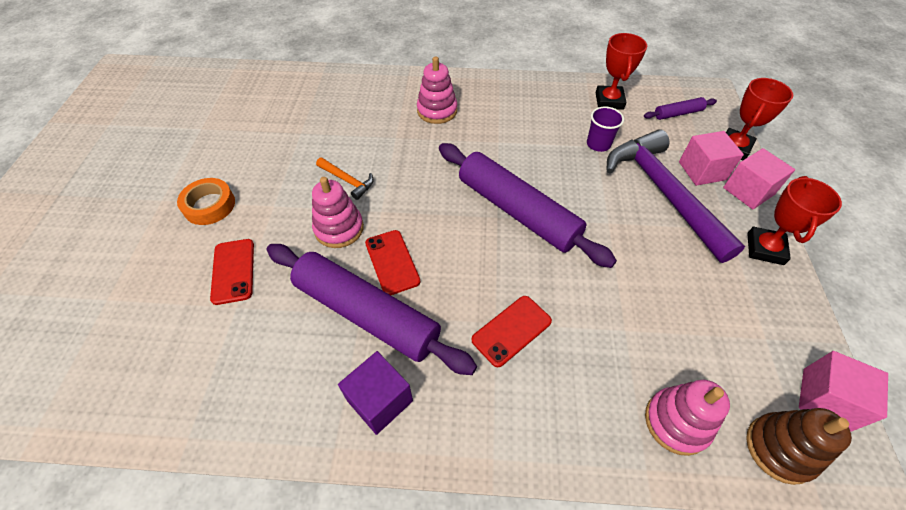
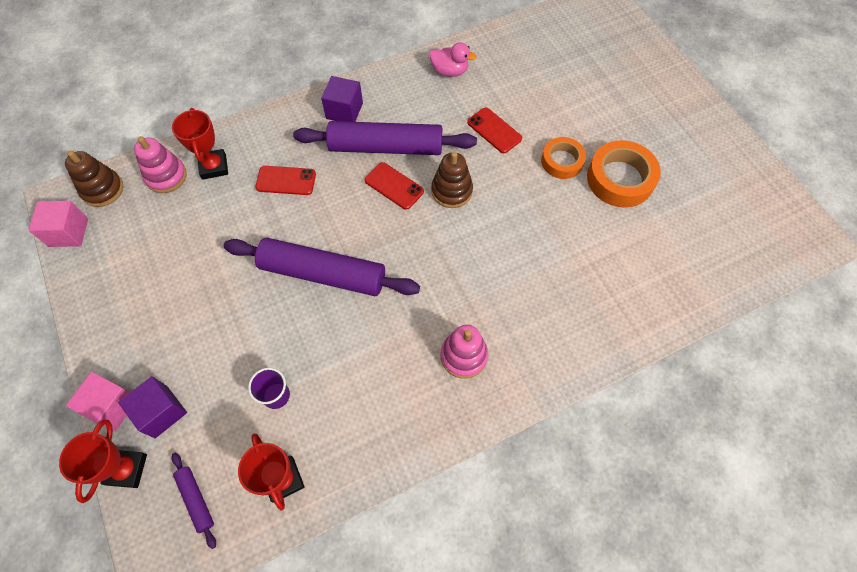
camera: 150 degrees right, 10 degrees up
(183, 167) = (620, 179): none -> orange tape
(193, 388) = (449, 71): none -> pink duck
(339, 228) = (451, 191): pink stacking toy -> brown stacking toy
(347, 180) = (481, 232): orange hammer -> none
(511, 330) = (286, 181): red phone -> red phone turned 75 degrees clockwise
(663, 193) = (197, 360): purple hammer -> none
(678, 113) = (196, 500): purple rolling pin -> purple rolling pin turned 75 degrees counterclockwise
(702, 171) = (161, 412): pink cube -> purple cube
(765, 249) = (101, 339): red trophy -> red trophy (214, 167)

